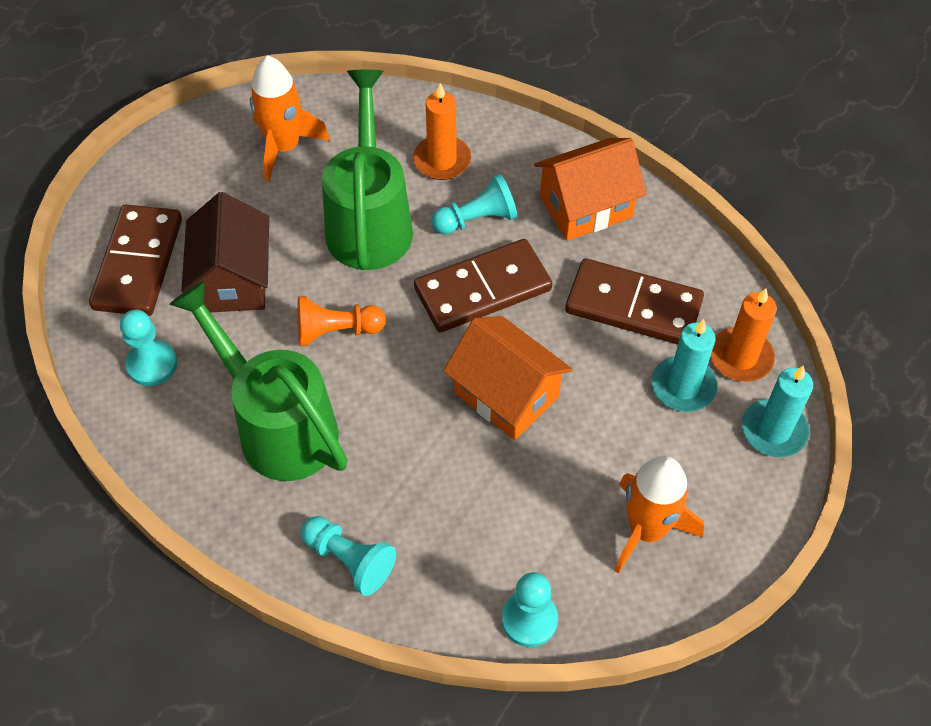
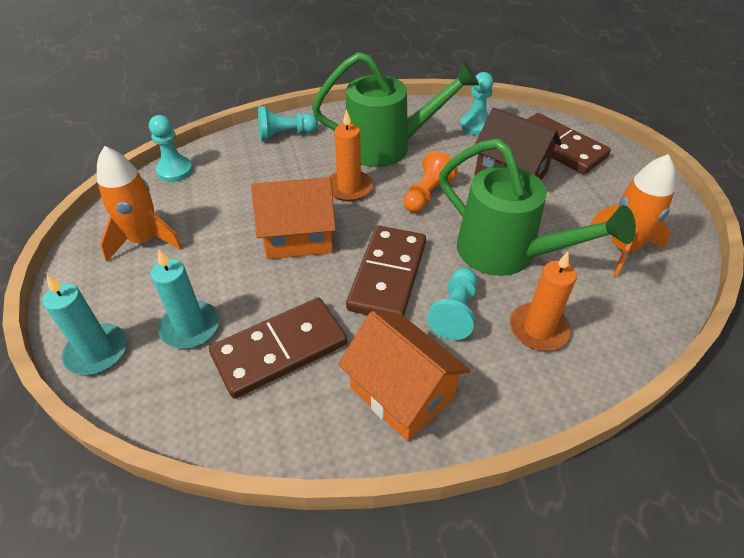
camera: 130 degrees right, 10 degrees down
(586, 207) = (402, 392): orange house -> orange house turned 60 degrees counterclockwise
(741, 357) = (162, 382): orange candle -> orange candle (349, 188)

